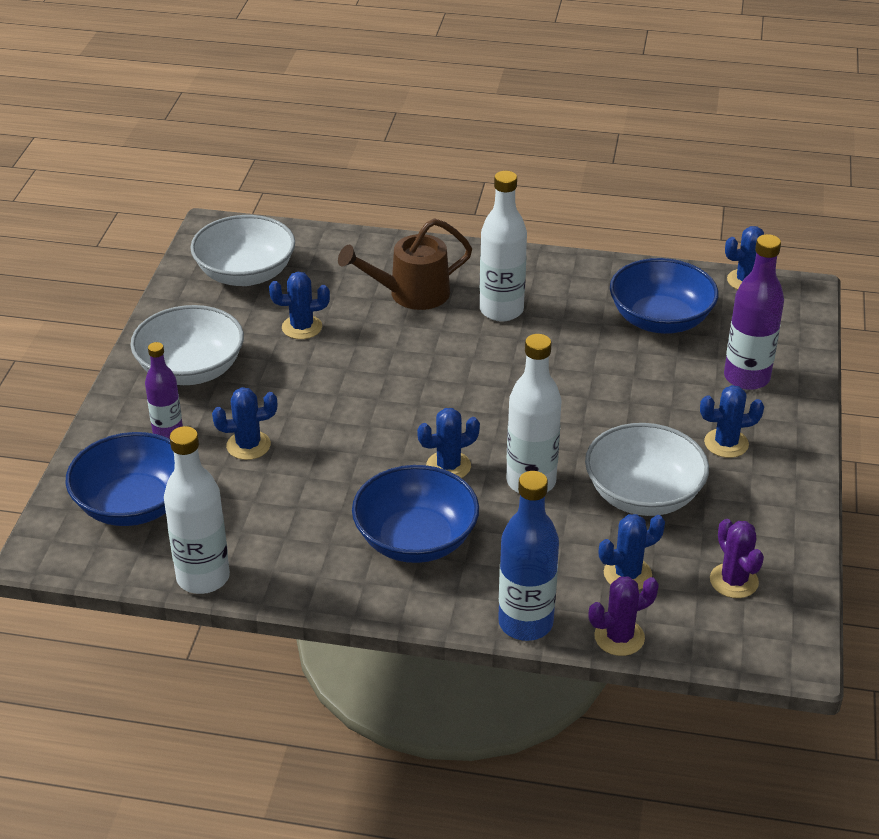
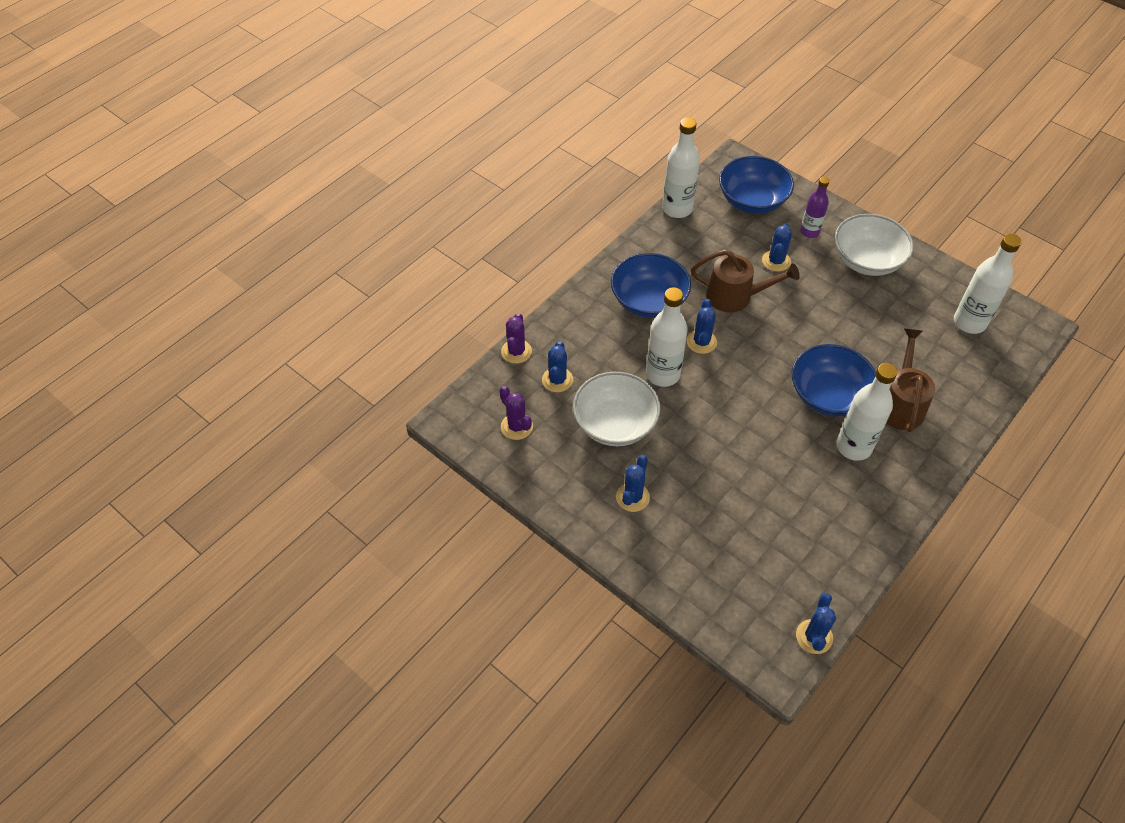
camera: 120 degrees right, 15 degrees up
(245, 274) = (969, 322): white bowl -> white bottle
(302, 327) = (887, 328): blue cactus -> none
(343, 461) = (736, 296): none -> brown watering can
(525, 623) = (555, 318): blue bottle -> none
(660, 320) = (791, 541): blue bowl -> blue bowl (828, 395)
(734, 581) = (516, 426): purple cactus -> purple cactus turned 45 degrees clockwise
(746, 377) = (692, 555): purple bottle -> none

